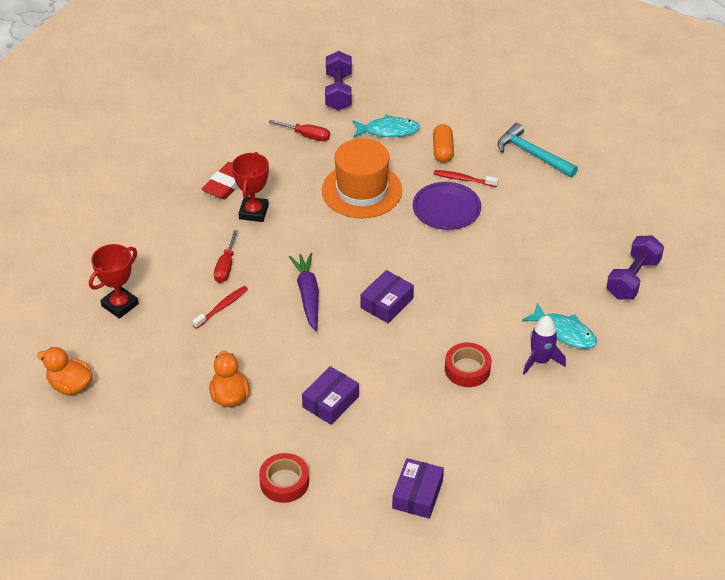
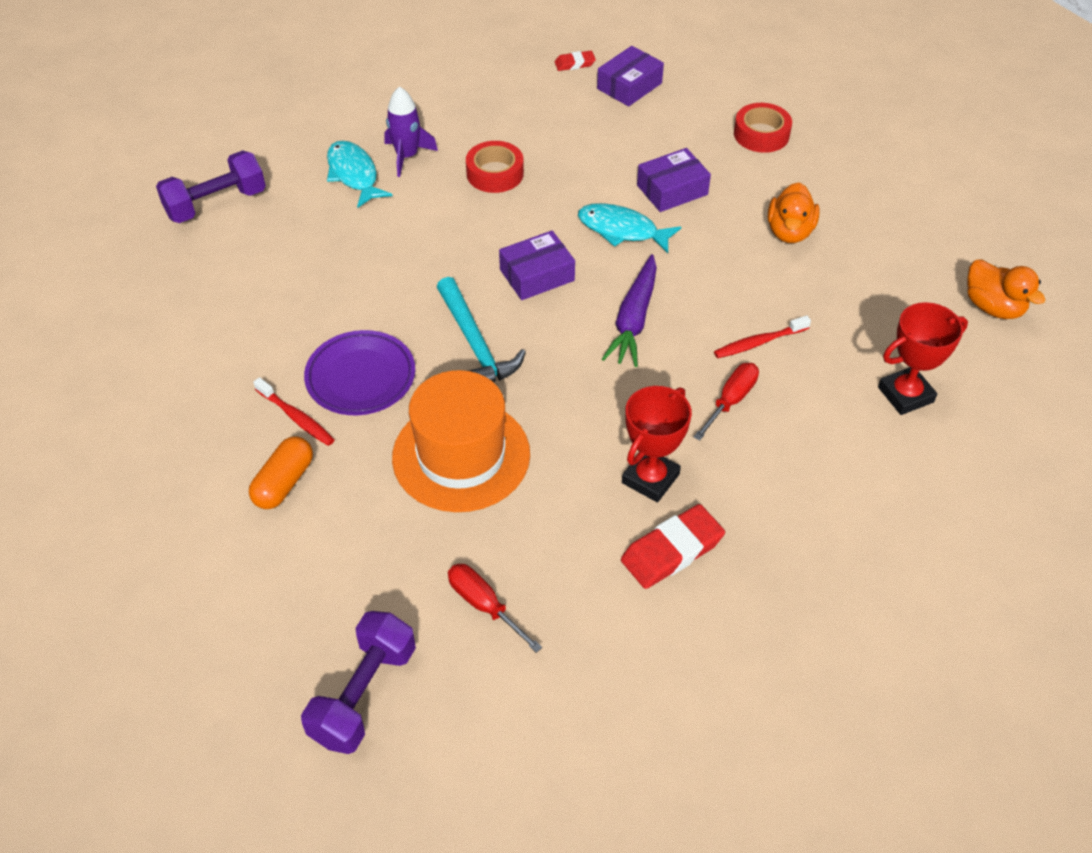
camera: 155 degrees left, 5 degrees up
(388, 131) = (339, 559): turquoise fish -> turquoise fish (622, 230)
(478, 502) = (575, 64): none -> red eraser
(532, 154) = (158, 422): turquoise hammer -> turquoise hammer (475, 345)

